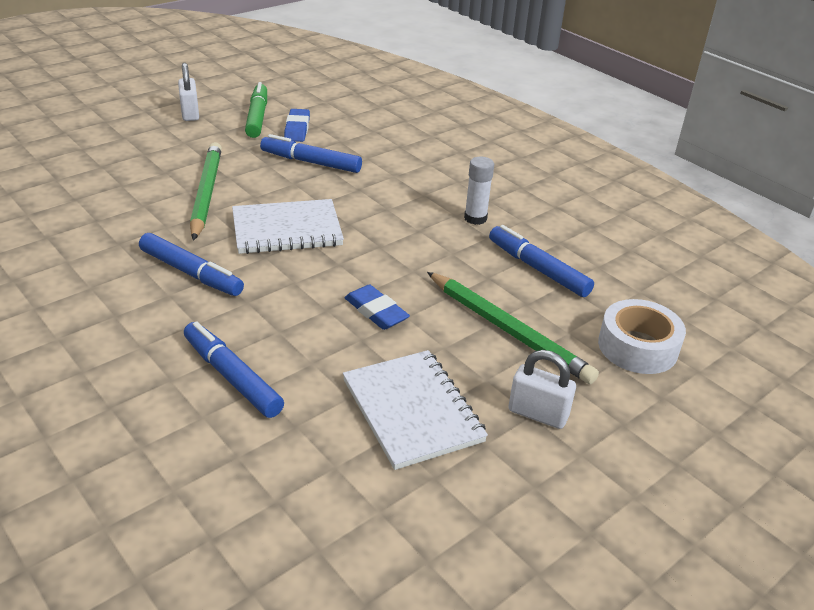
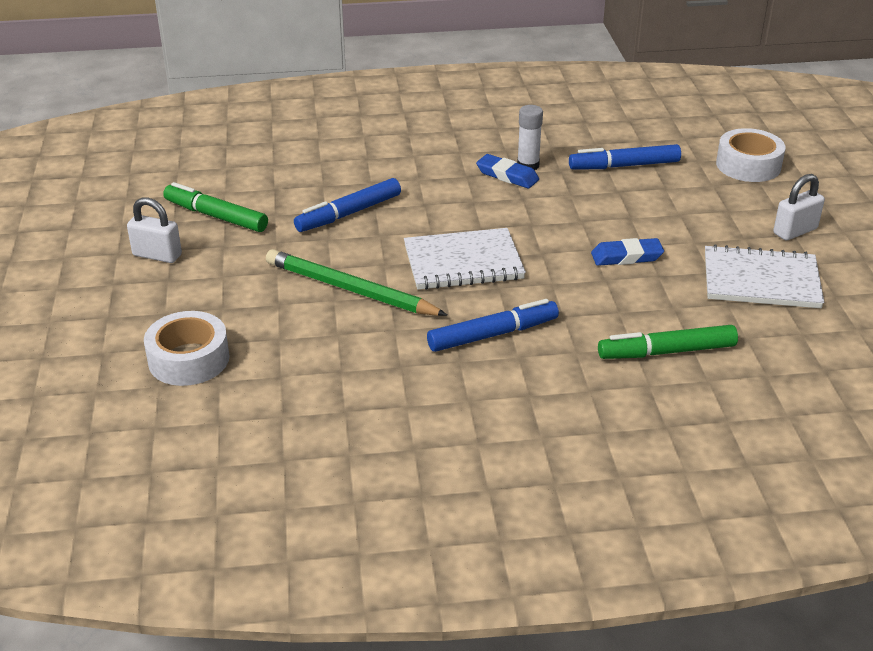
camera: 55 degrees left, 0 degrees up
(74, 161) = (189, 359): none -> white tape
(232, 377) = (666, 352): blue marker -> green marker
(287, 230) = (463, 263): white notebook -> white notebook turned 60 degrees clockwise
(297, 129) = (270, 201): blue eraser -> blue eraser (507, 175)
(508, 331) = (694, 208): green pencil -> none

